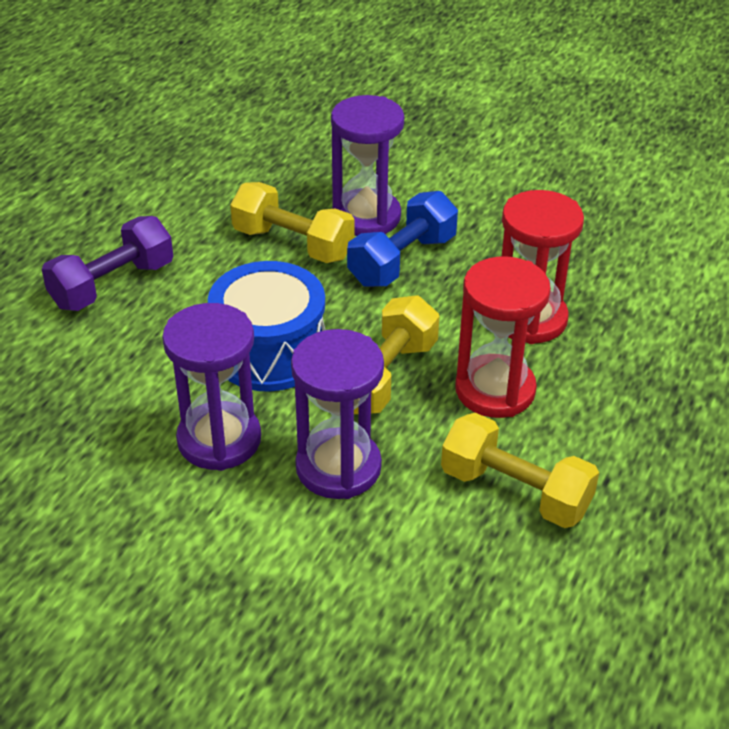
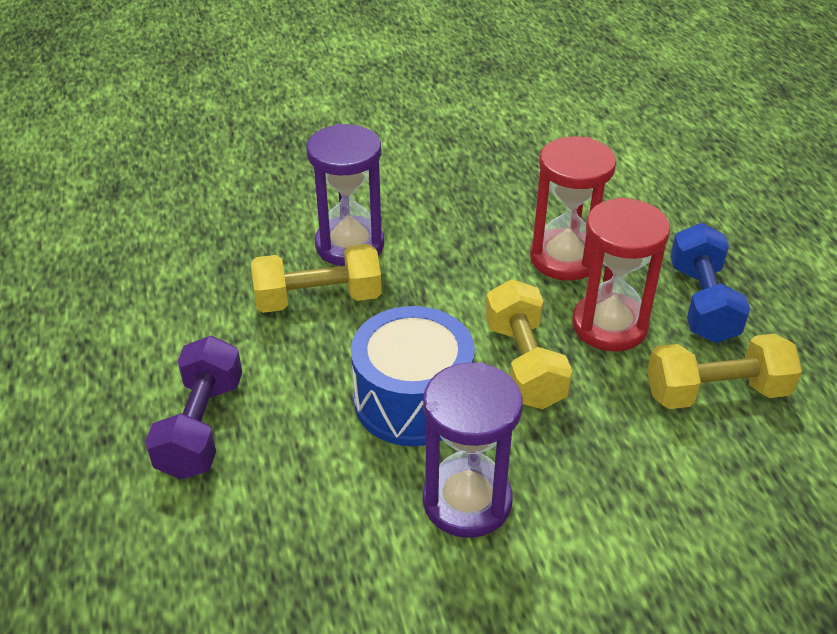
camera: 40 degrees left, 0 degrees up
(338, 467) = (582, 459): purple hourglass -> none
(402, 260) = (421, 265): blue dumbbell -> blue dumbbell (702, 303)

